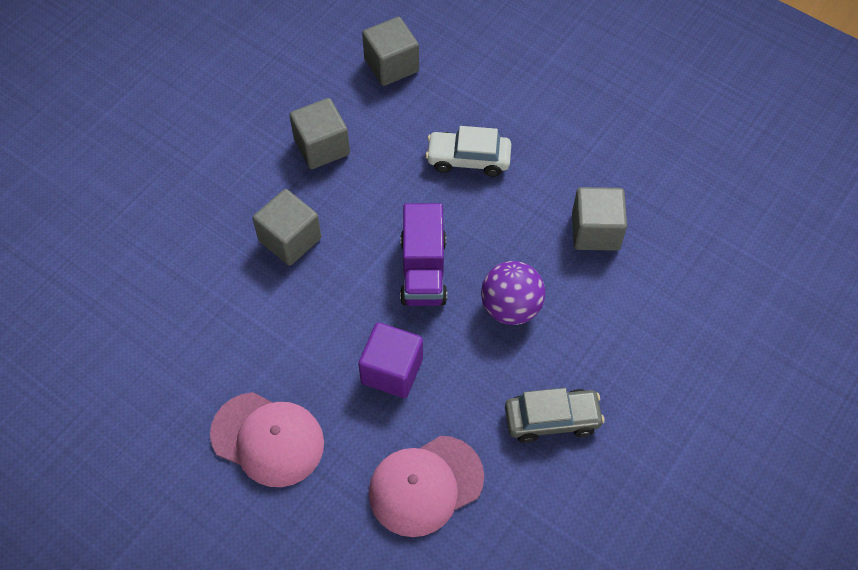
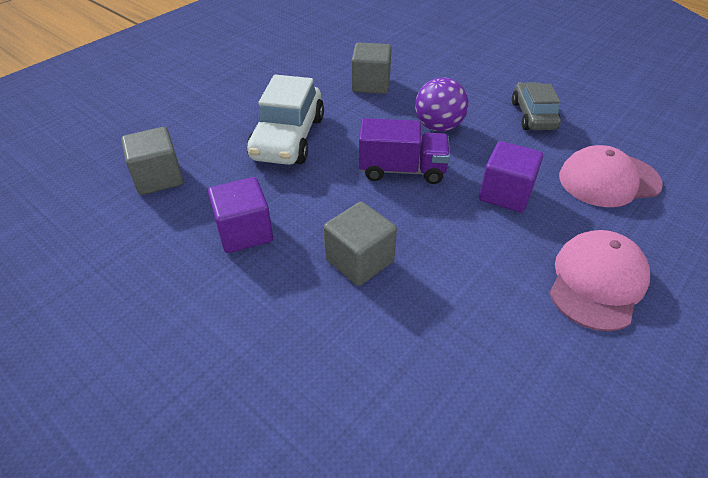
camera: 85 degrees left, 15 degrees down
(322, 147) = (244, 232): grey cube -> purple cube
(425, 485) = (608, 180): pink cap -> pink cap turned 105 degrees clockwise
(468, 159) = (288, 138): white car -> white car, size x1.52

